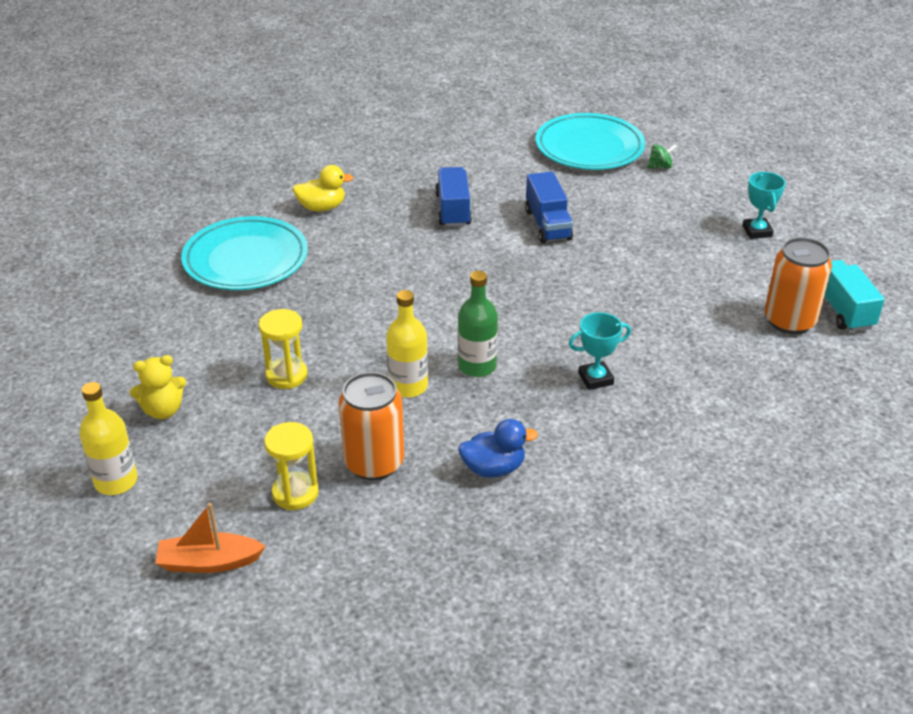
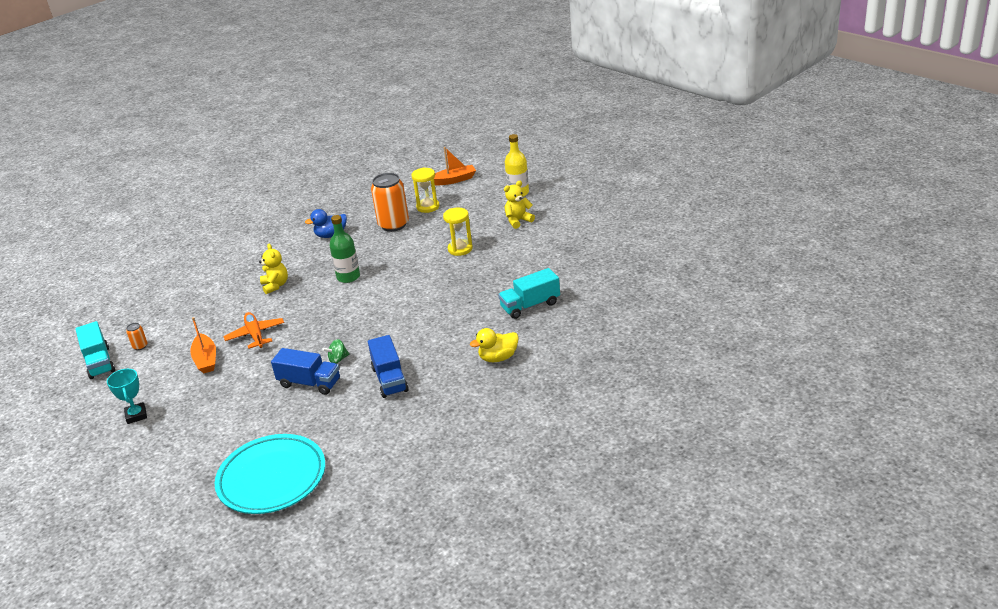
camera: 170 degrees right, 5 degrees down
(246, 260) = (530, 305): turquoise plate -> turquoise truck
(408, 386) = (387, 259): yellow bottle -> none
(547, 225) = (309, 383): blue truck -> blue truck turned 135 degrees clockwise
(595, 379) = (275, 285): turquoise trophy -> yellow teddy bear
(620, 301) = (255, 335): none -> orange plane
(660, 167) = (204, 469): green spinning top -> green spinning top (338, 359)
(685, 281) = (206, 359): none -> orange boat
(789, 321) = (140, 346): orange can -> orange can, size x0.42

